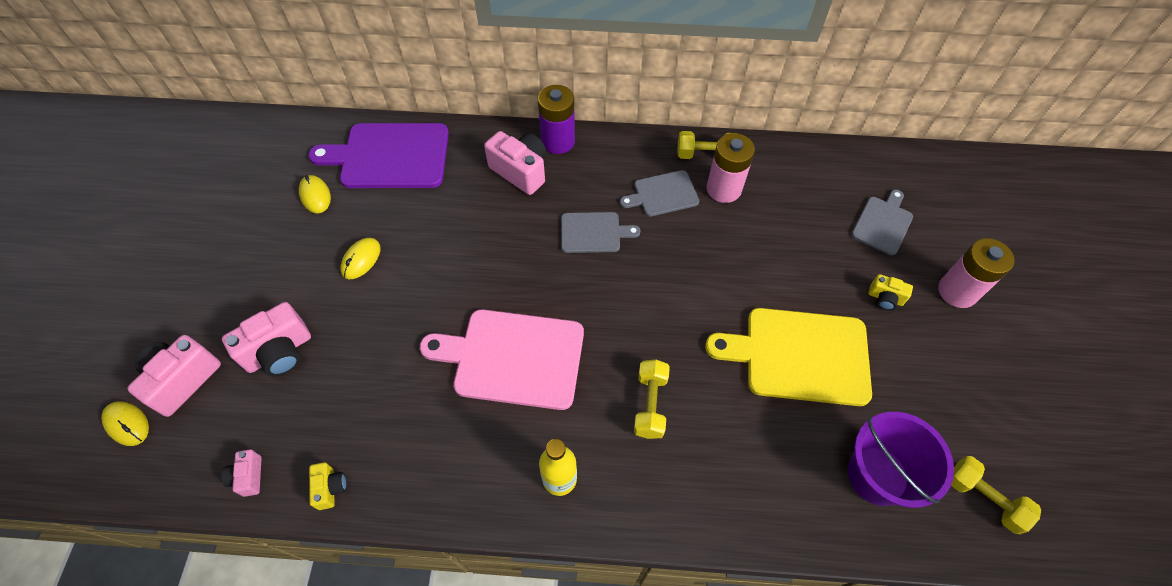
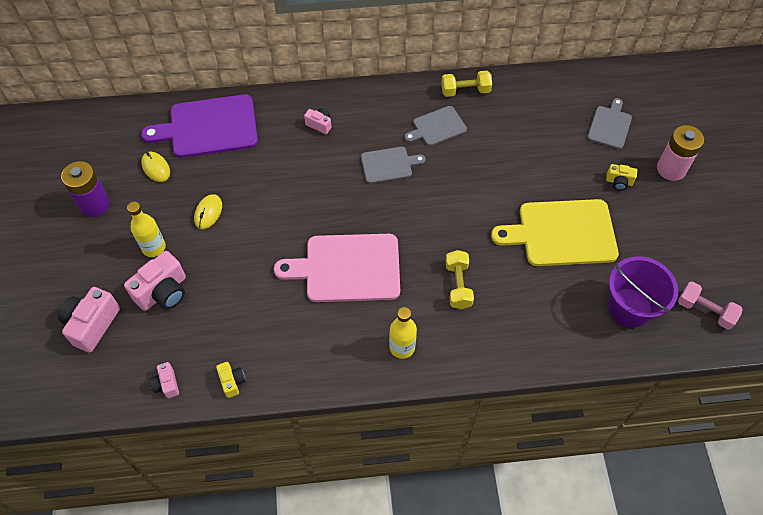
camera: 10 degrees left, 0 degrees up
(127, 424) = (59, 363): yellow mouse -> none
(284, 293) = (154, 247): none -> yellow bottle
(520, 171) = (319, 124): pink camera -> pink camera, size x0.53
(558, 141) = (344, 96): purple battery -> purple battery (94, 204)
(723, 189) = (484, 116): pink battery -> none
(983, 498) = (705, 311): yellow dumbbell -> pink dumbbell

